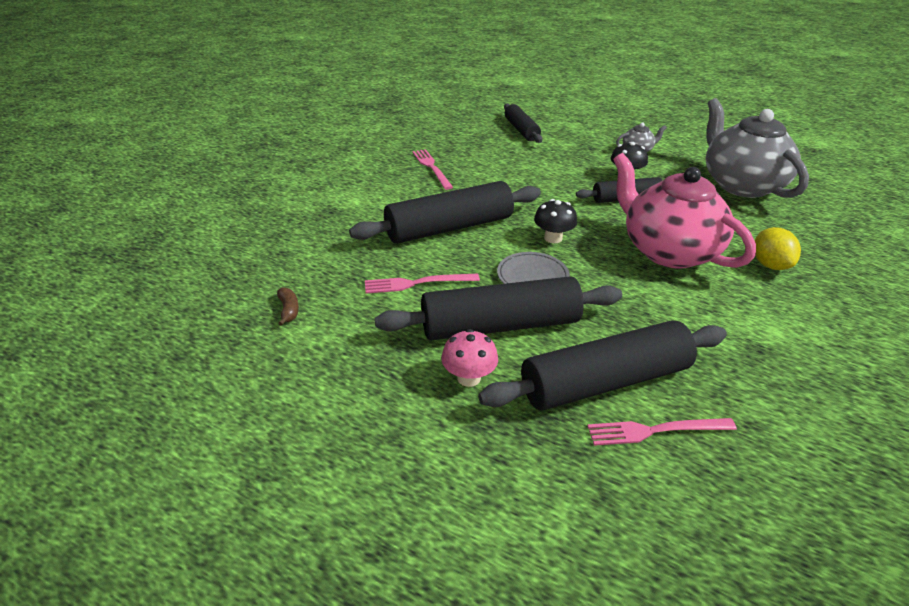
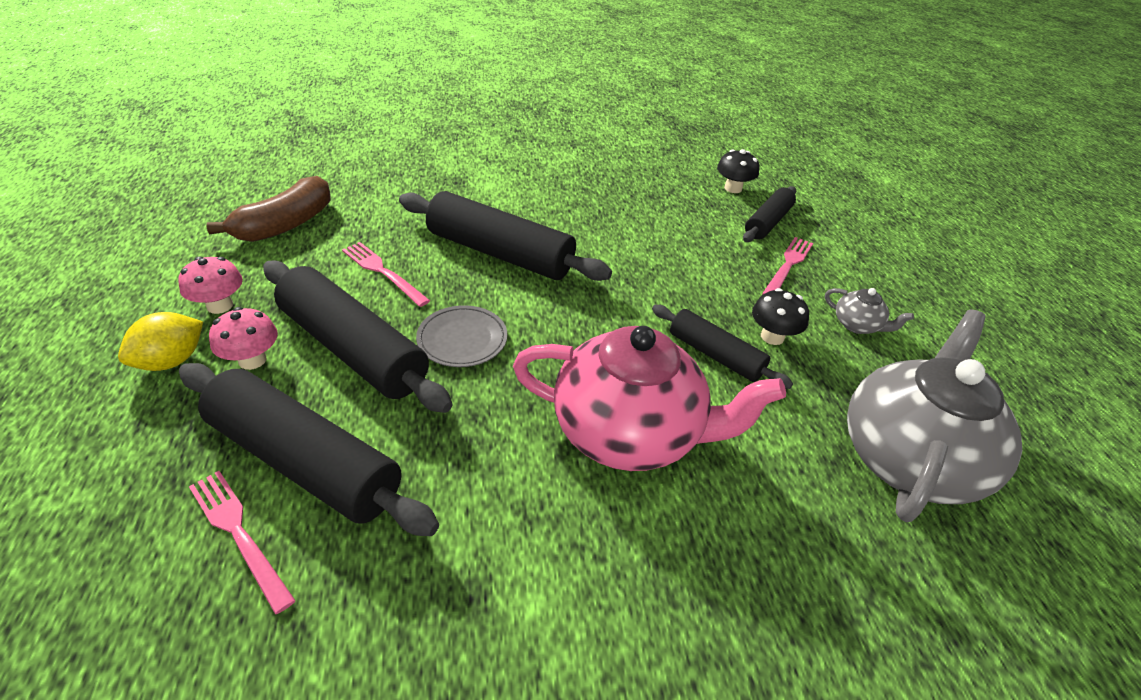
camera: 50 degrees right, 5 degrees up
(288, 310) = (285, 224): brown banana -> brown banana, size x2.37
(375, 377) = (220, 305): none -> pink mushroom
(432, 167) = (603, 200): pink fork -> pink fork (788, 265)
(553, 238) = (555, 327): black mushroom -> black mushroom (733, 188)
(668, 251) = (629, 432): pink teapot -> pink teapot turned 90 degrees clockwise
(770, 265) = (707, 554): yellow lemon -> yellow lemon (171, 361)

